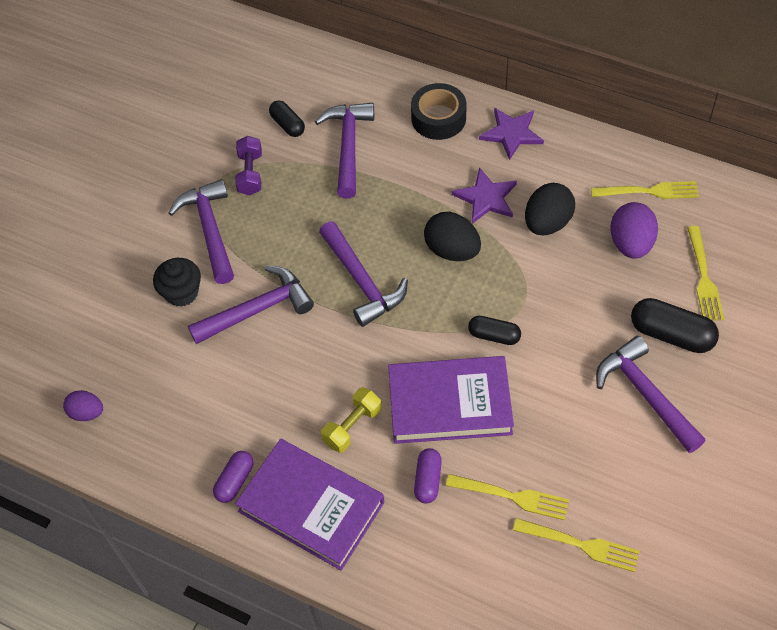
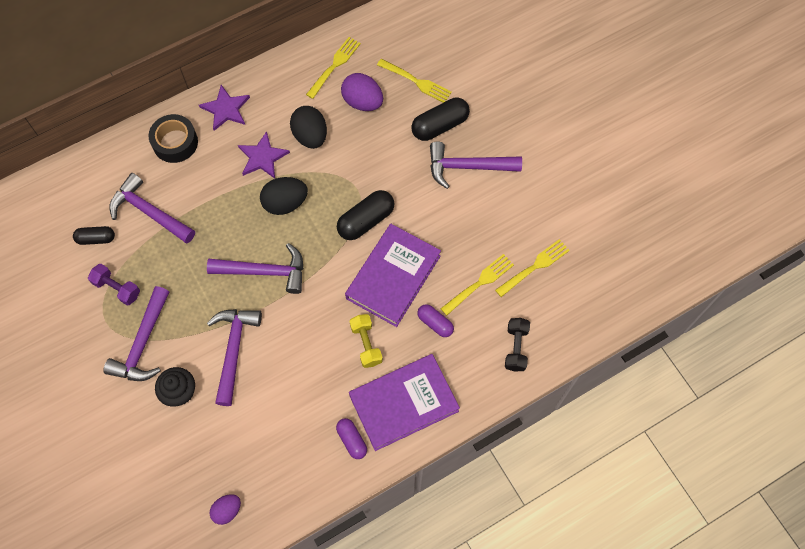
camera: 60 degrees left, 10 degrees up
(210, 230) = (143, 343): purple hammer -> purple hammer turned 90 degrees counterclockwise
(463, 586) = (516, 348): none -> black dumbbell
(494, 336) = (366, 220): black capsule -> black capsule, size x1.63

